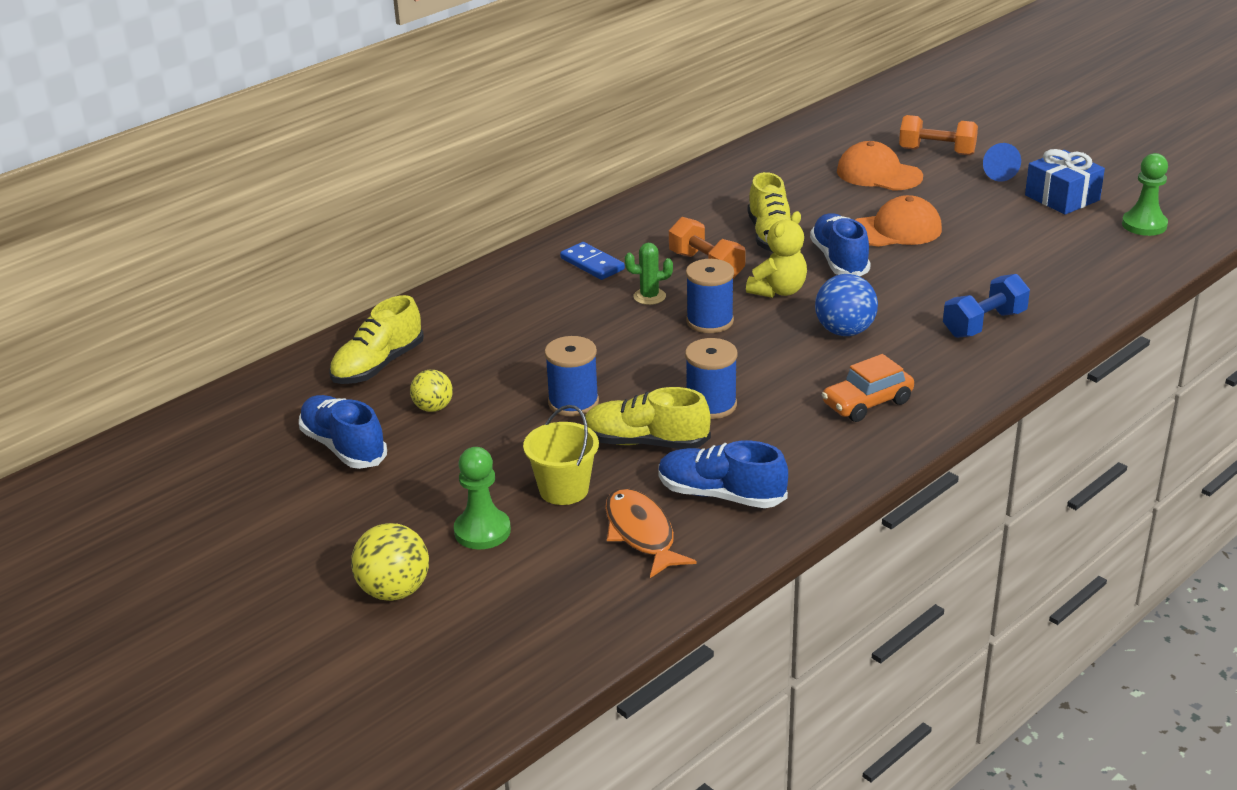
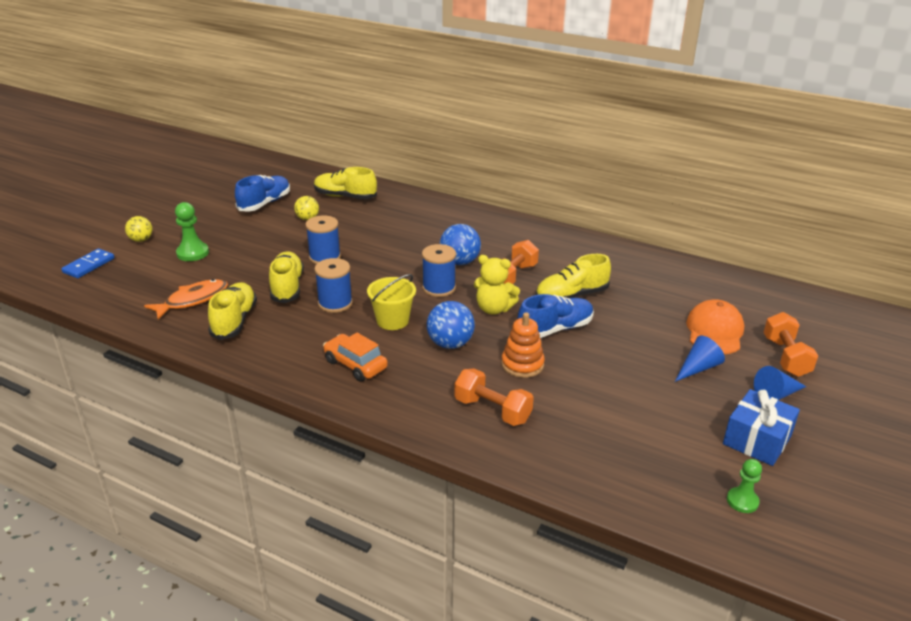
camera: 70 degrees right, 0 degrees up
(394, 591) = (141, 240): yellow ball -> yellow ball, size x0.65
(564, 489) = (234, 269): yellow bucket -> yellow bucket (392, 321)
(592, 264) = (491, 236): blue domino -> blue domino (89, 265)
(649, 296) = (460, 262): green cactus -> blue ball
(721, 495) = (234, 321): blue shoe -> yellow shoe
(896, 230) = (622, 350): orange cap -> none
(903, 292) = (522, 364): none -> orange stacking toy
(941, 198) = (698, 368): none -> blue cone
(984, 324) = (492, 410): blue dumbbell -> orange dumbbell
(1144, 225) = (742, 501): green pawn -> green pawn, size x0.67

